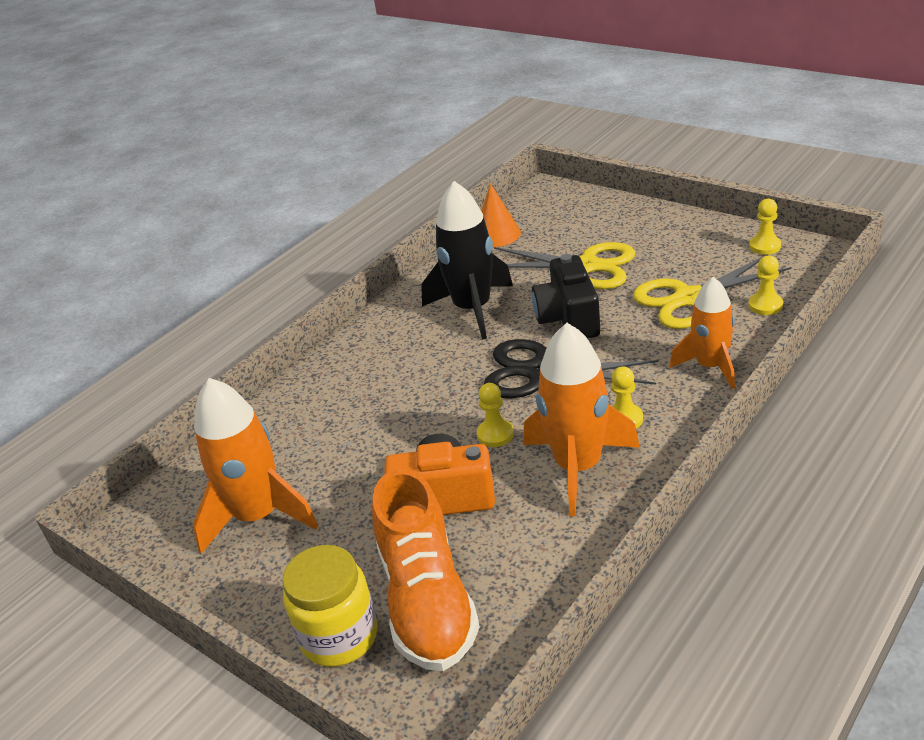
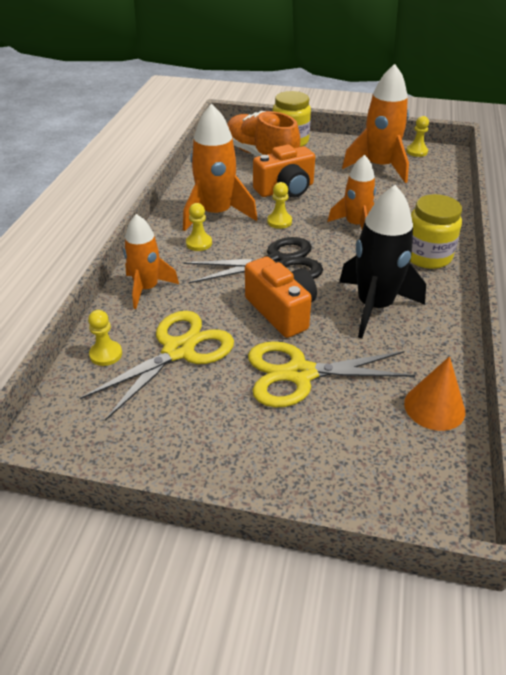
camera: 150 degrees right, 5 degrees up
(364, 351) = (427, 256): none -> yellow jar
(402, 408) = (355, 225): none -> orange rocket
(568, 318) = (281, 311): black camera -> orange camera
(765, 246) = (109, 439): yellow pawn -> yellow pawn (417, 151)

